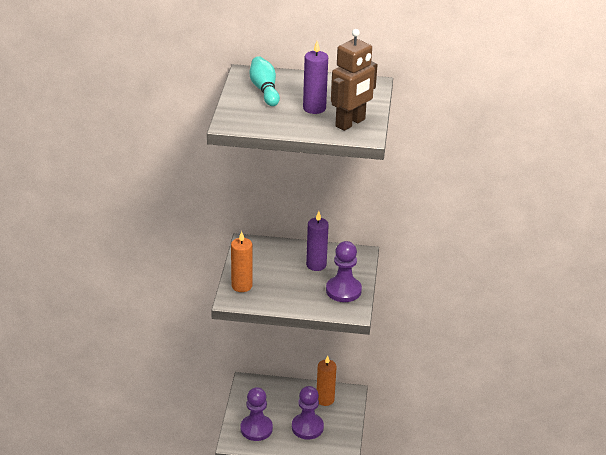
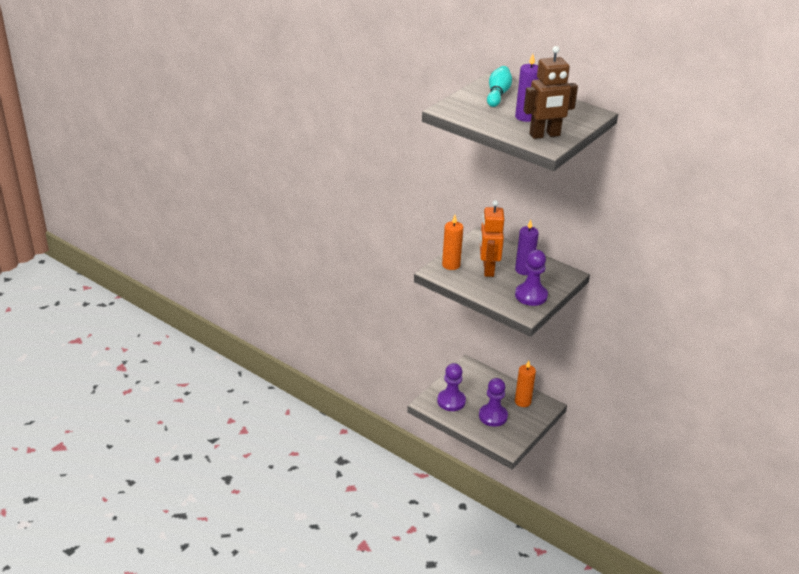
camera: 30 degrees right, 0 degrees up
(281, 277) = (488, 269): none -> orange robot

